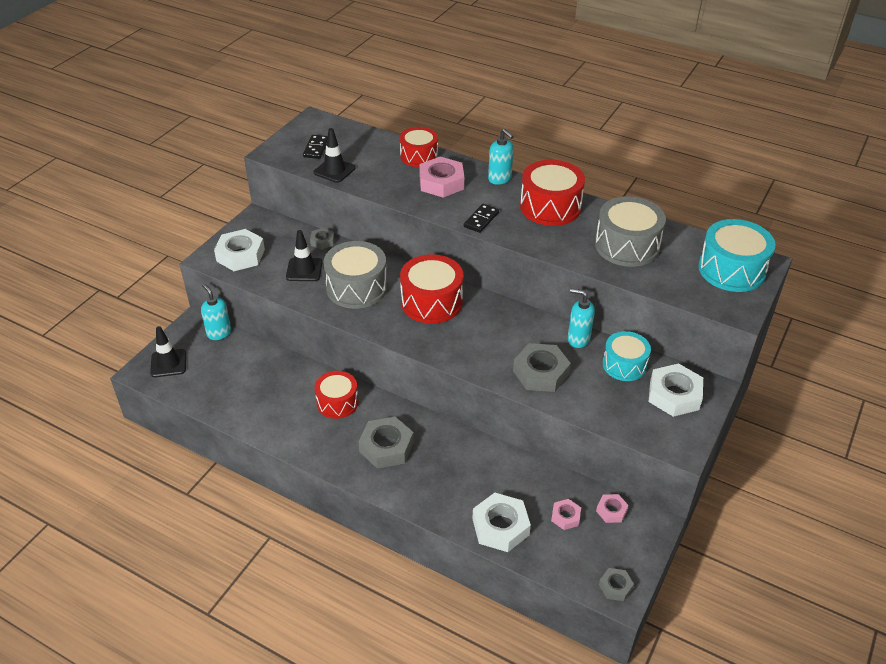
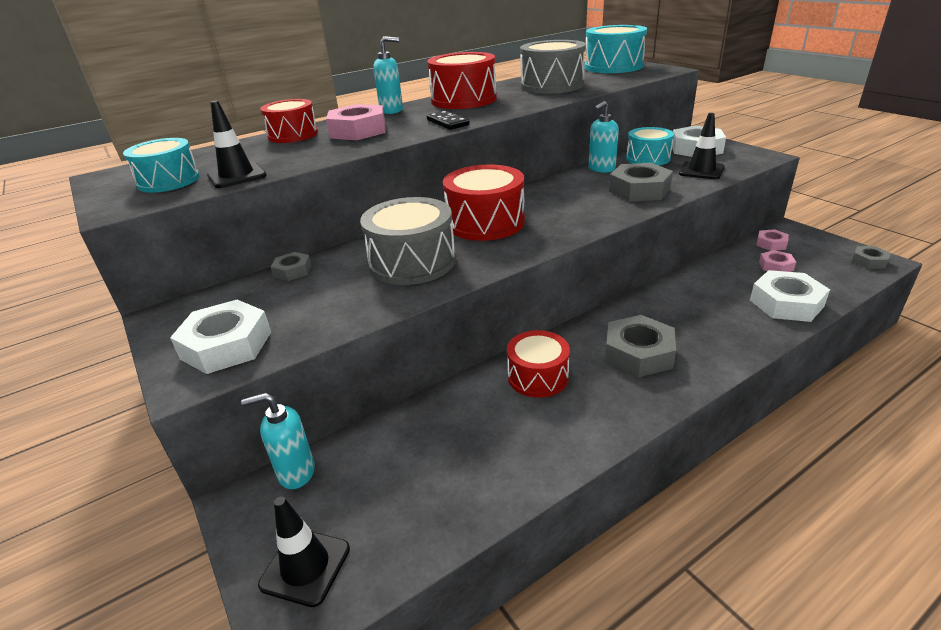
camera: 60 degrees left, 10 degrees down
(304, 270) = (332, 294): black traffic cone -> black traffic cone (701, 170)
(316, 148) = (169, 181): black domino -> turquoise drum

